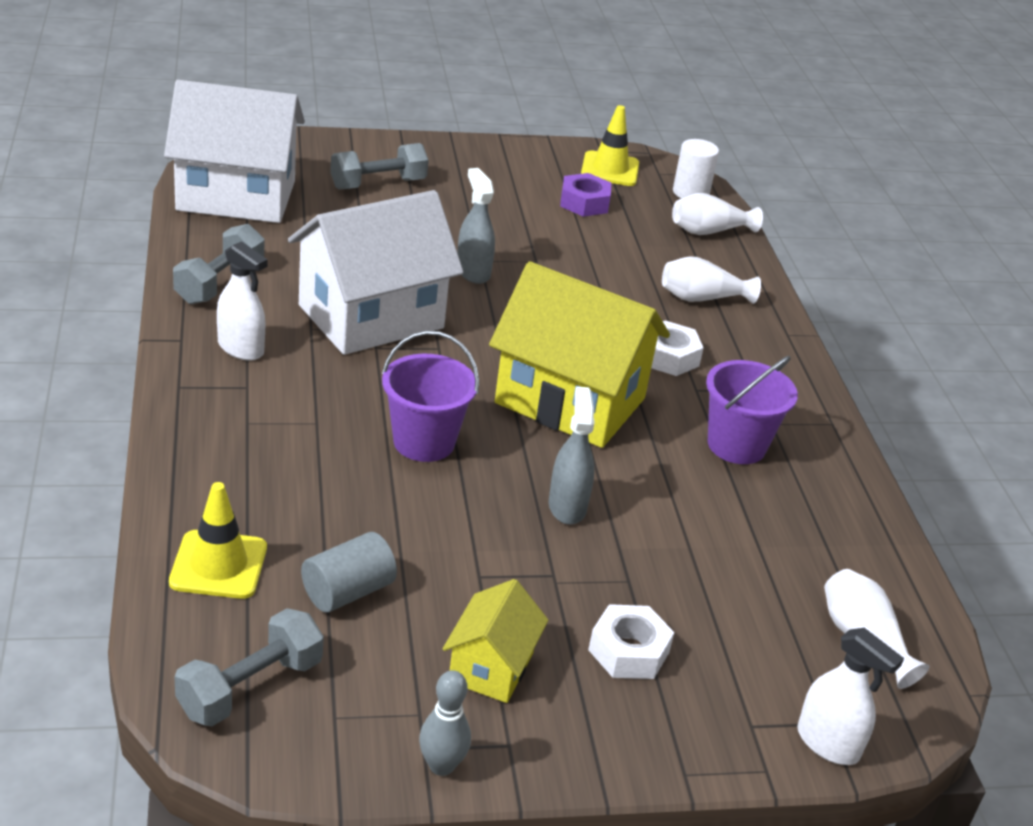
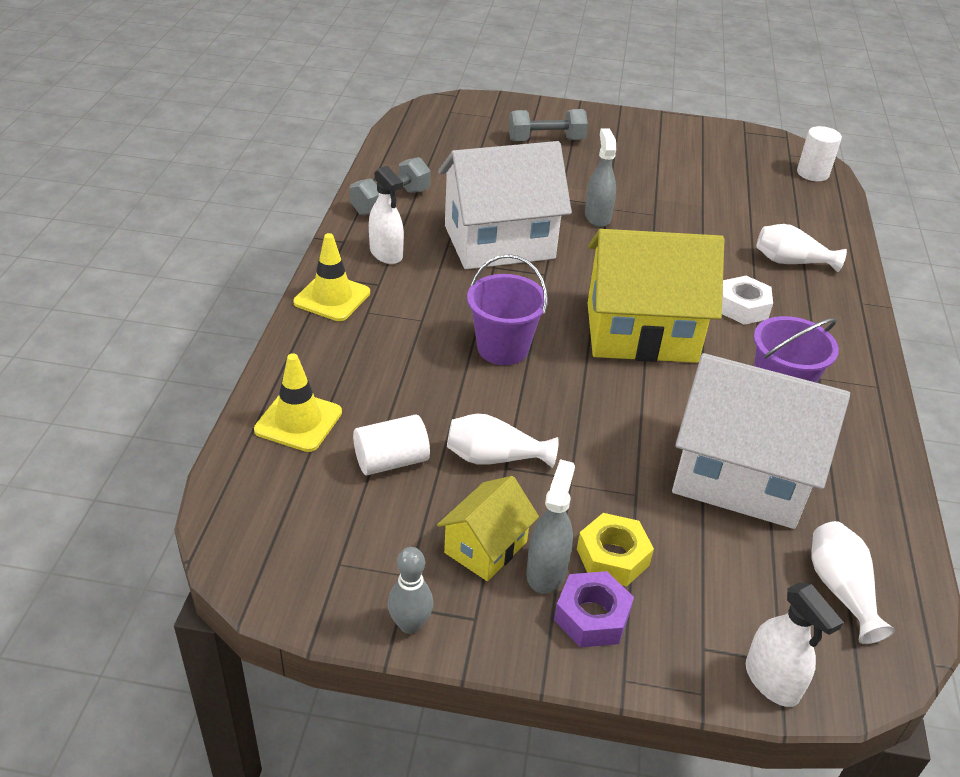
camera: 20 degrees right, 5 degrees up
(236, 196) = (430, 138): white house -> white house (740, 476)
(250, 687) = (281, 525): grey dumbbell -> none
(347, 592) = (391, 461): grey cylinder -> white cylinder
(567, 506) = (604, 421): grey spray bottle -> grey spray bottle (546, 571)
(570, 401) = (641, 332): yellow house -> yellow house turned 45 degrees counterclockwise
(584, 203) = (714, 172): purple nut -> purple nut (592, 616)
(610, 169) = (747, 147): yellow traffic cone -> yellow traffic cone (332, 297)
(628, 651) = (612, 557): white nut -> yellow nut
(709, 231) = (818, 207): white vase -> white vase (495, 458)

